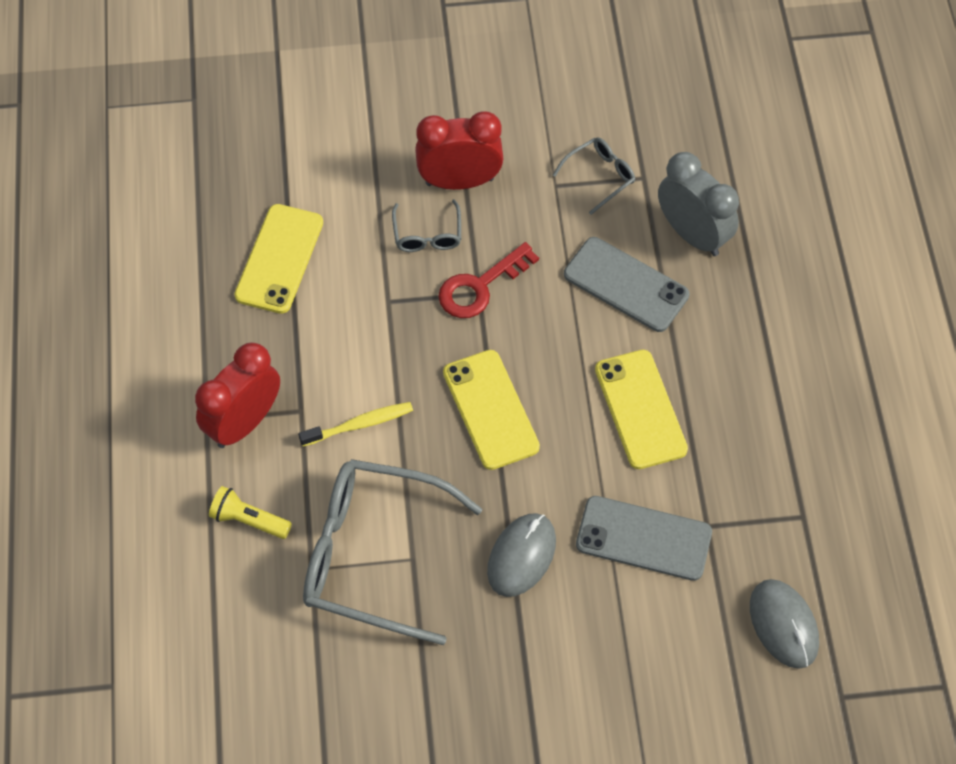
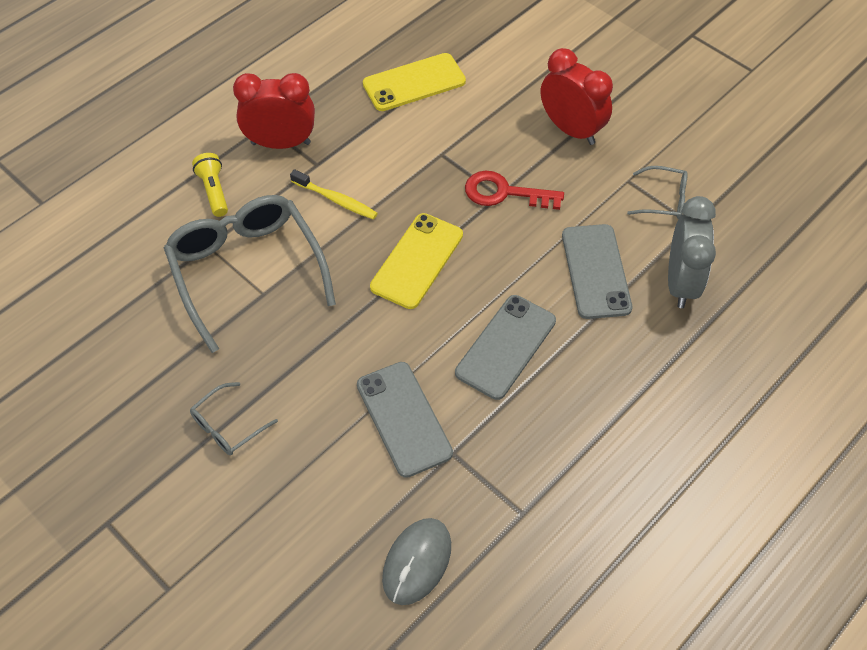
camera: 50 degrees right, 5 degrees down
(427, 235) = (512, 140): grey glasses -> grey glasses (227, 426)
(521, 556) = (321, 354): grey mouse -> none
(640, 409) = (506, 347): yellow phone -> grey phone

